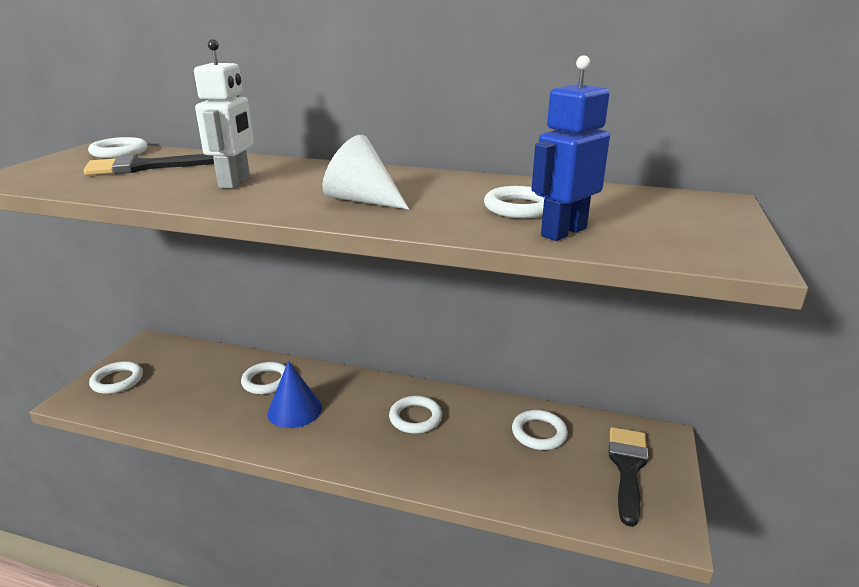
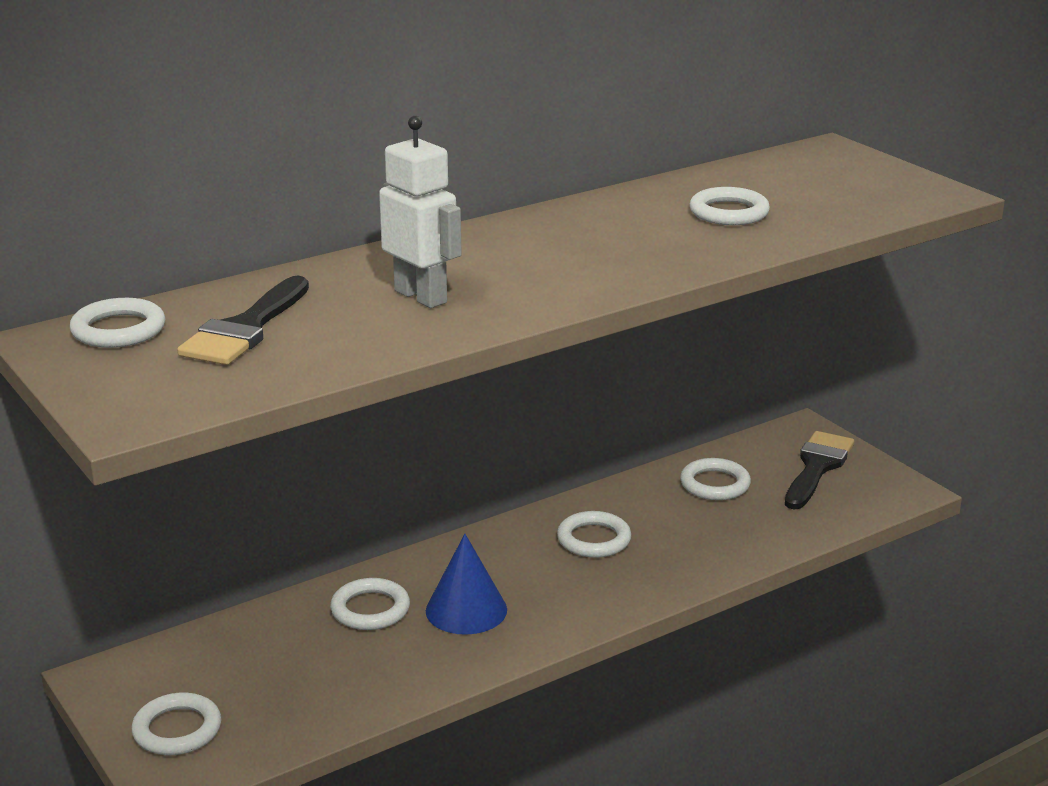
camera: 50 degrees left, 0 degrees up
(362, 200) = (599, 260): white cone -> none
(563, 232) = (811, 220): blue robot -> none
(627, 467) = (817, 467): black brush -> black brush turned 60 degrees clockwise

